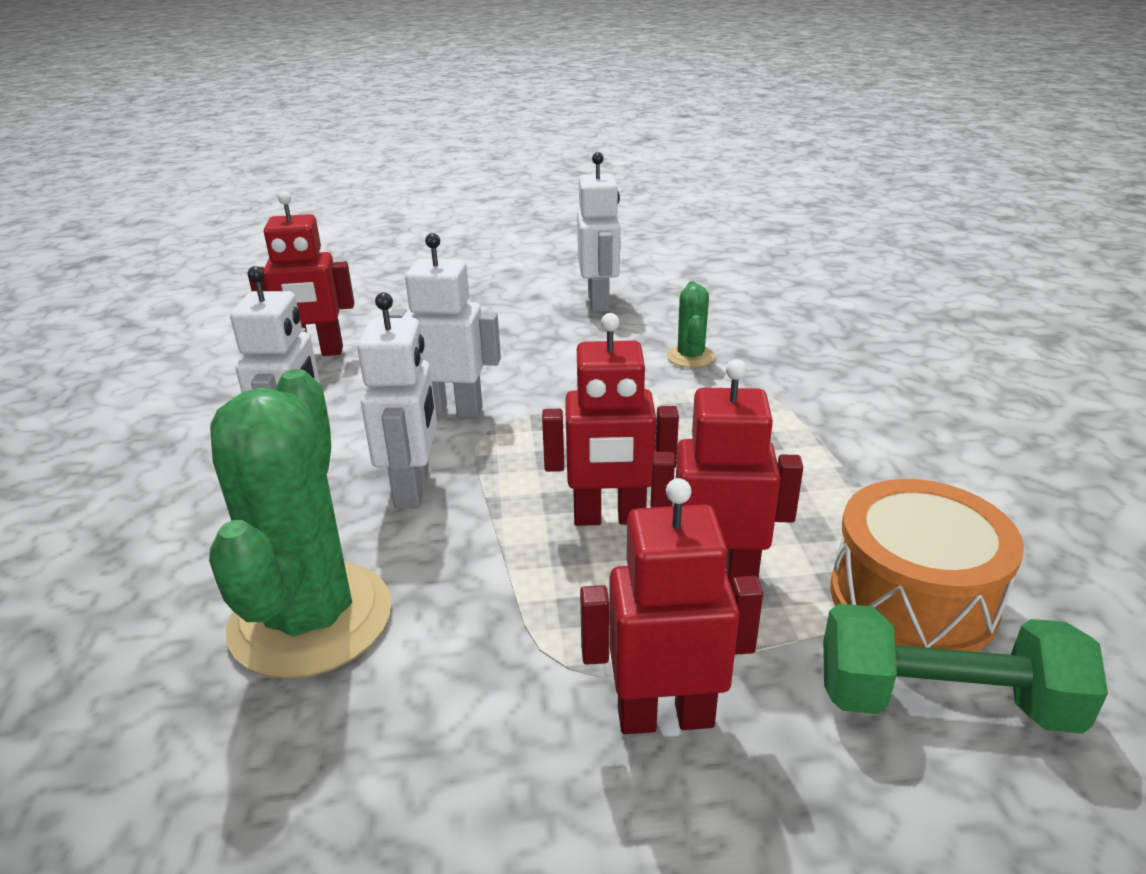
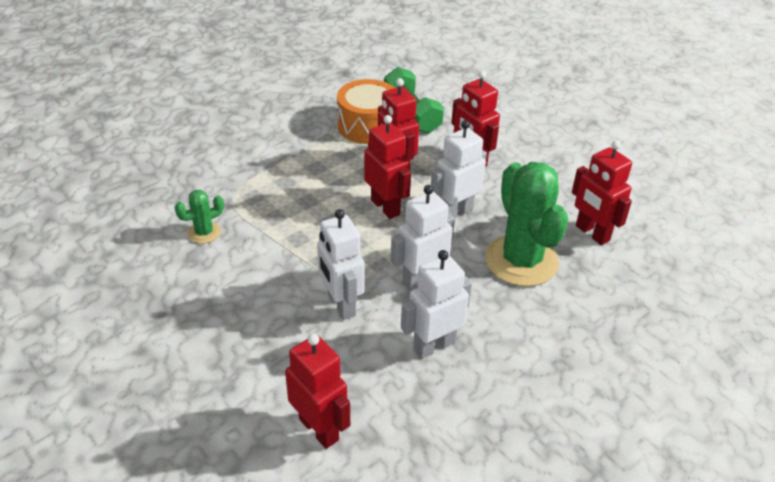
camera: 125 degrees left, 10 degrees up
(230, 792) = (592, 233): none -> red robot
(311, 619) = (521, 261): green cactus -> green cactus turned 75 degrees counterclockwise
(599, 302) = (134, 307): white robot -> white robot (455, 212)

